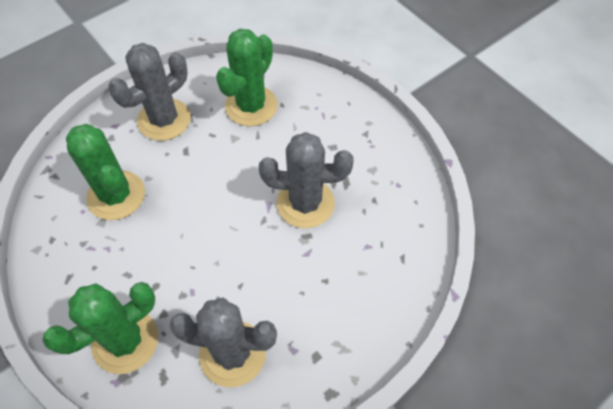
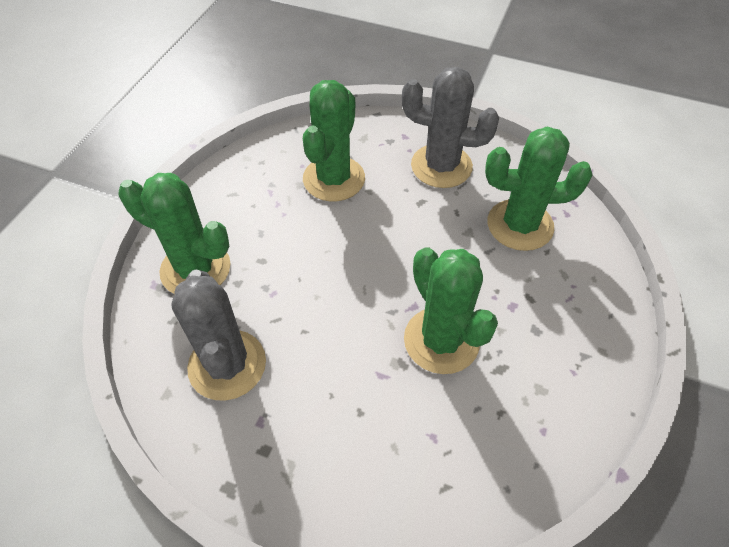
camera: 60 degrees right, 5 degrees down
(305, 203) = (441, 340): grey cactus -> green cactus

